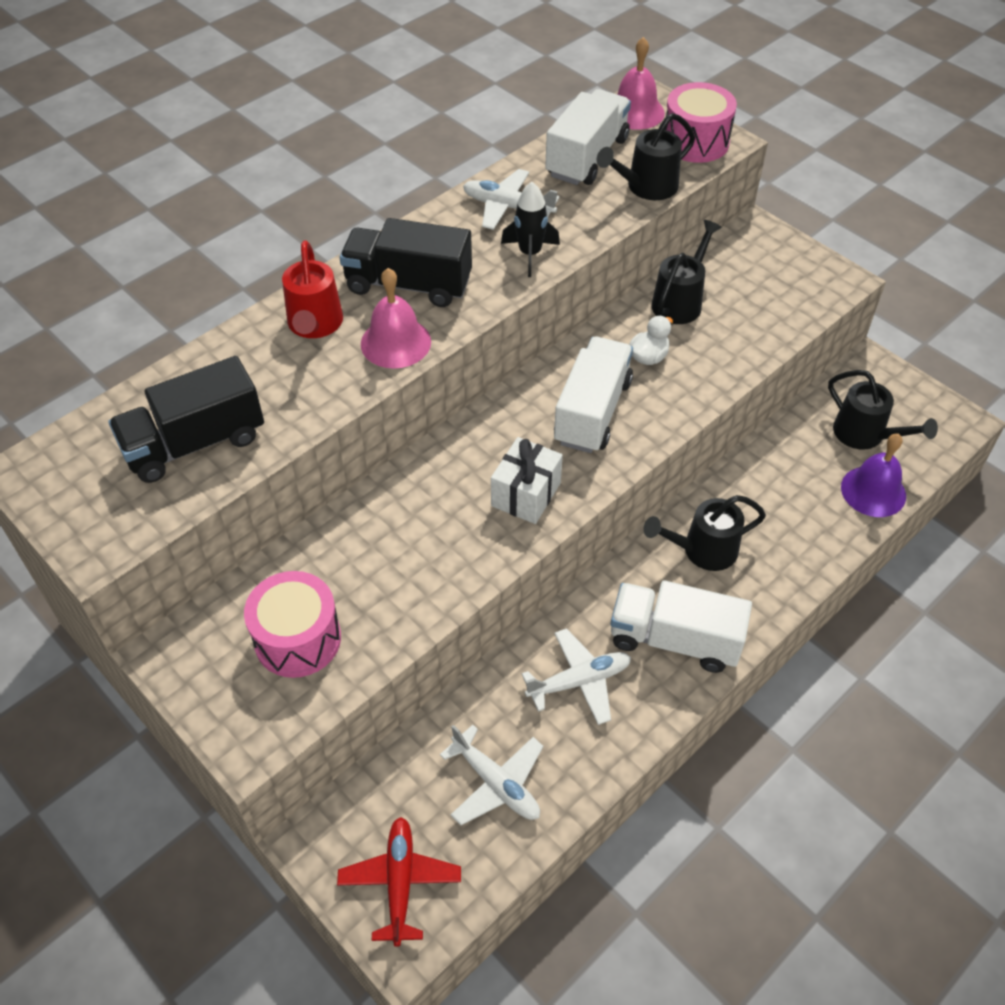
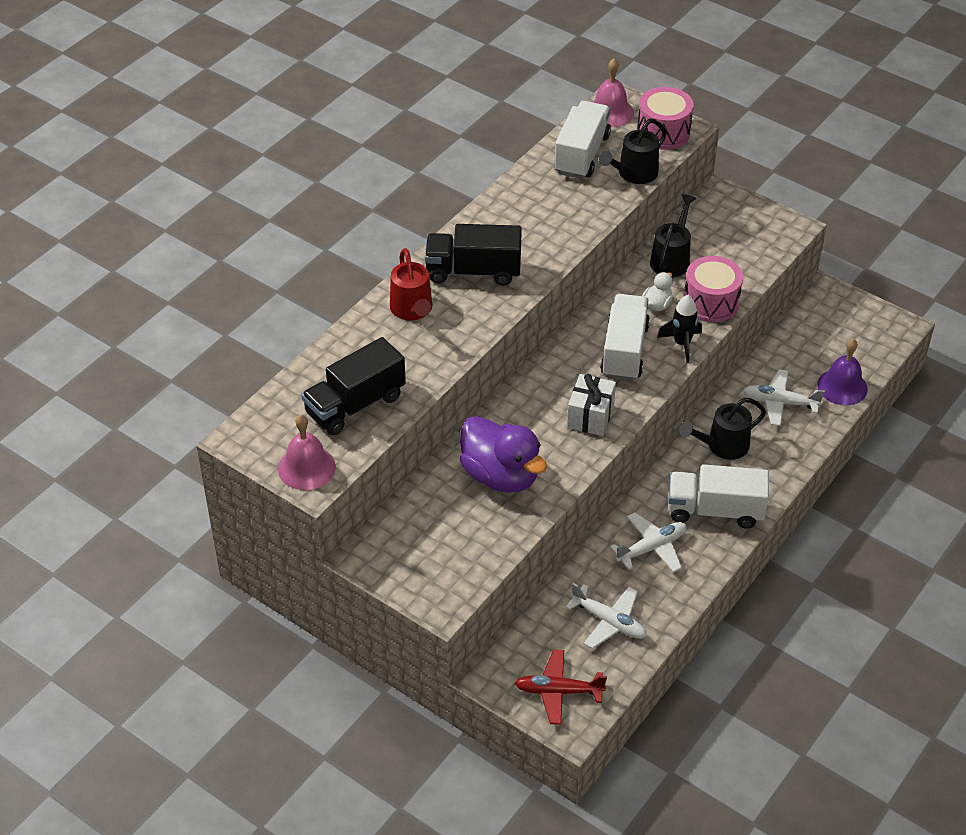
camera: 10 degrees left, 5 degrees down
(297, 639) = (454, 535): pink drum -> pink drum (711, 302)
(385, 561) = (500, 476): none -> purple duck
(395, 342) = (477, 315): pink bell -> pink bell (306, 468)
(400, 882) = (558, 691): red plane -> red plane turned 75 degrees counterclockwise
(508, 207) = (531, 202): white plane -> white plane (780, 403)
(530, 254) = (558, 237): black rocket -> black rocket (682, 344)
(865, 435) = (830, 346): black watering can -> none

